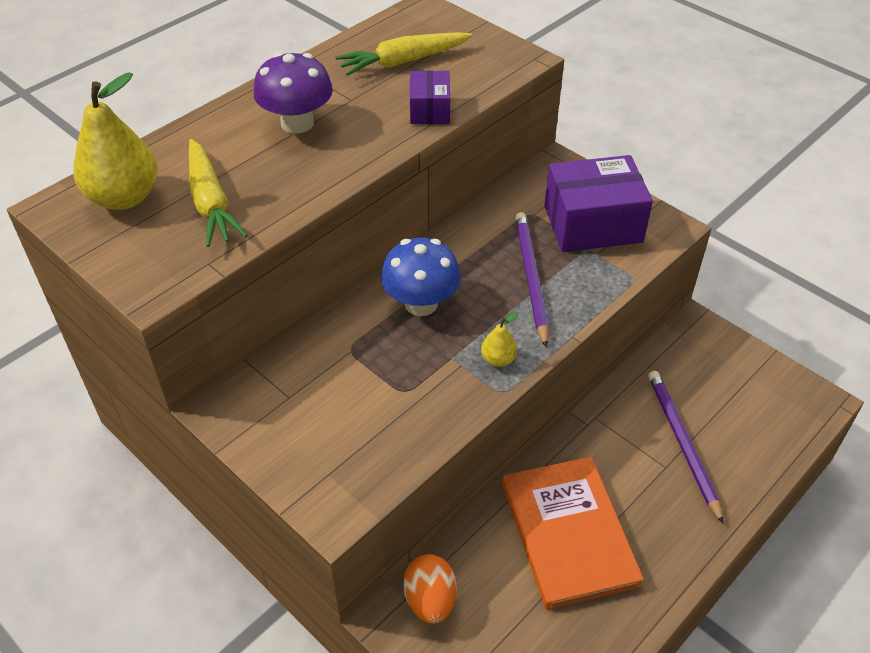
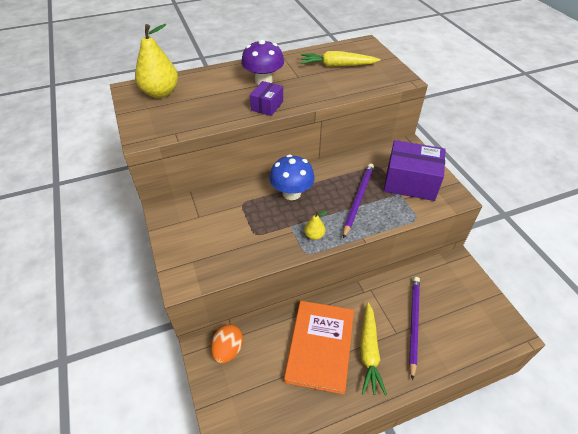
camera: 25 degrees right, 0 degrees up
(210, 202) = (197, 106): yellow carrot -> yellow carrot (369, 351)
(429, 110) = (335, 91): purple box -> purple box (267, 106)

